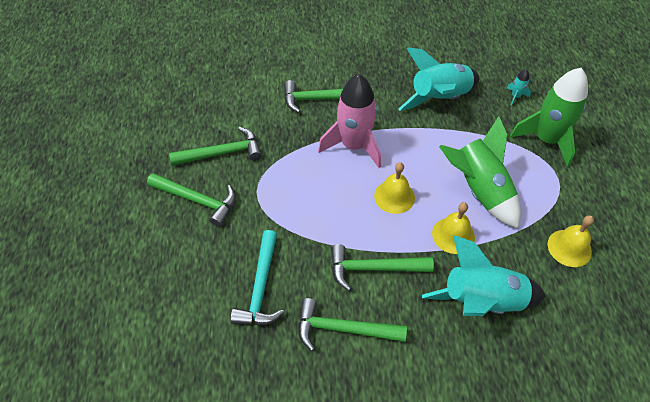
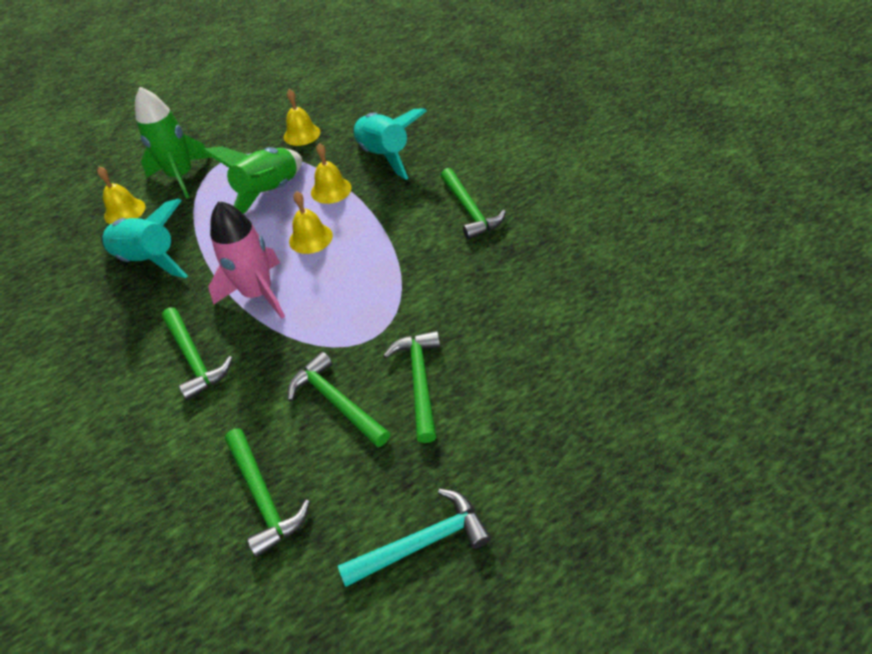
camera: 115 degrees left, 5 degrees down
(261, 287) = (476, 274): turquoise hammer -> turquoise hammer (422, 542)
(373, 269) = (400, 218): green hammer -> green hammer (264, 497)
(515, 96) = (124, 211): turquoise rocket -> yellow bell

